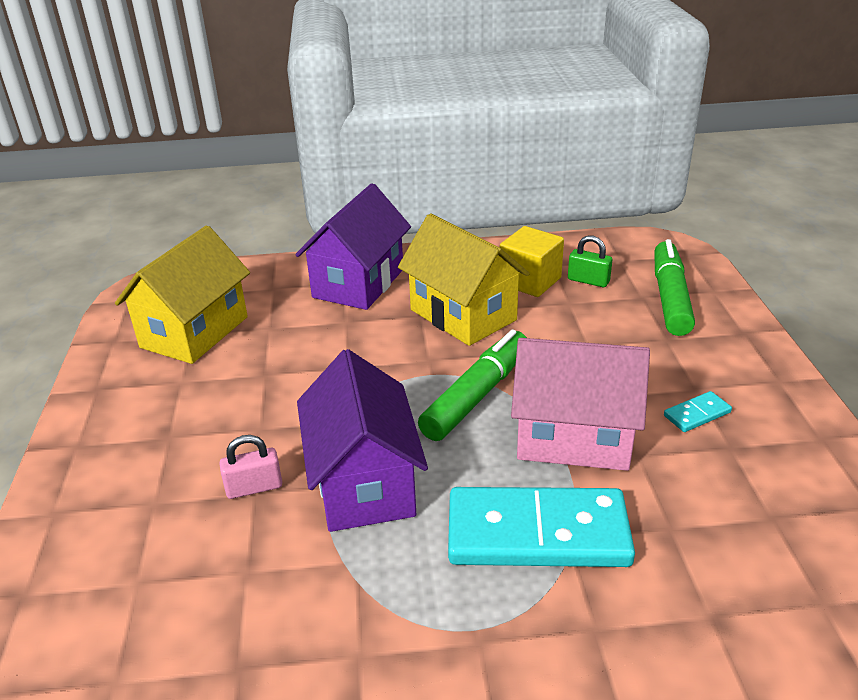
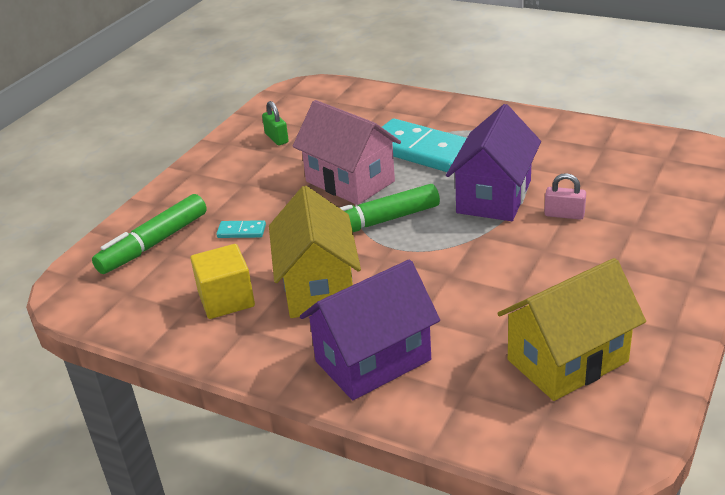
camera: 145 degrees left, 0 degrees up
(588, 281) = (183, 281): green padlock -> green padlock (276, 138)
(697, 414) = (267, 171): turquoise domino -> turquoise domino (241, 231)

